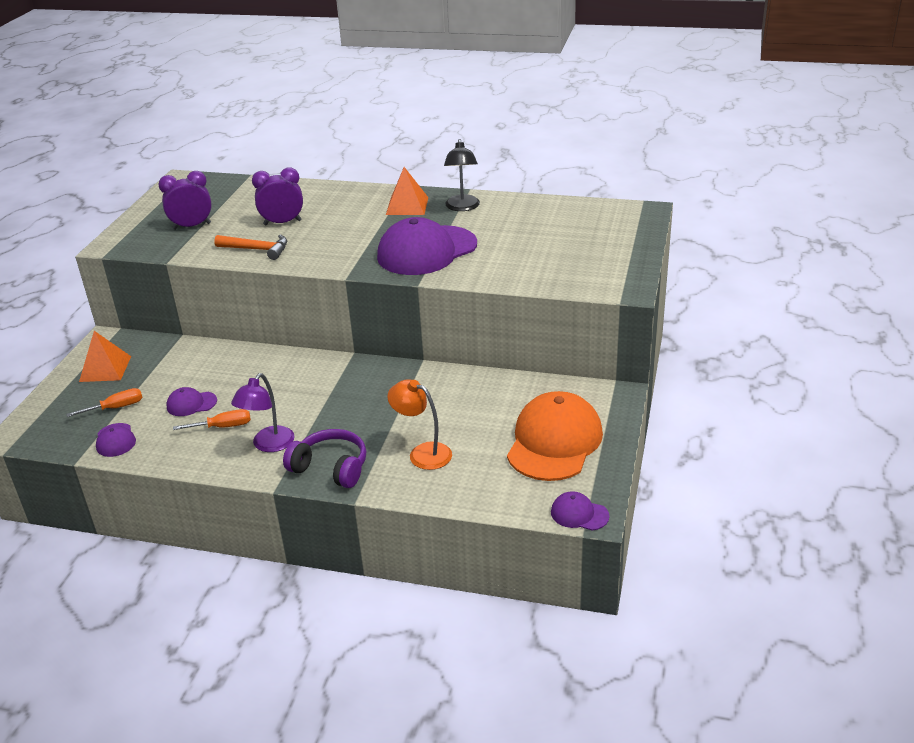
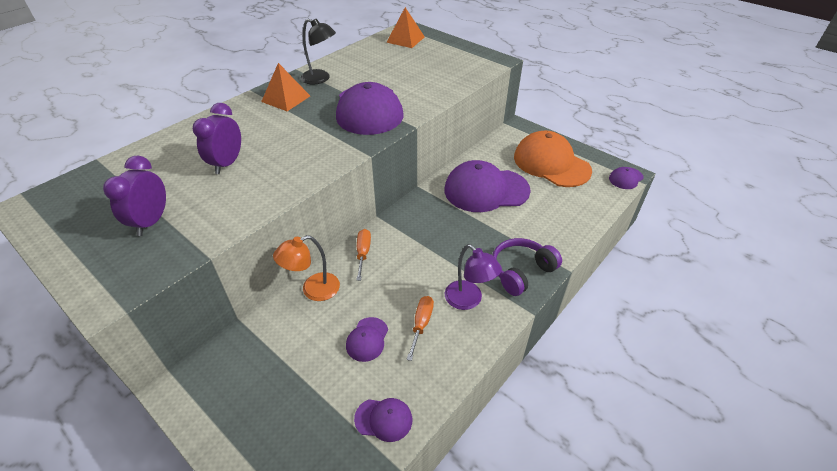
camera: 65 degrees left, 10 degrees up
(105, 368) = (238, 401): orange pyramid -> orange pyramid (405, 39)
(116, 408) = (324, 406): orange screwdriver -> orange screwdriver (363, 253)
(257, 249) = (260, 190): orange hammer -> none
(422, 453) = (530, 220): orange lamp -> orange lamp (313, 290)
(453, 407) = (486, 190): none -> purple cap

